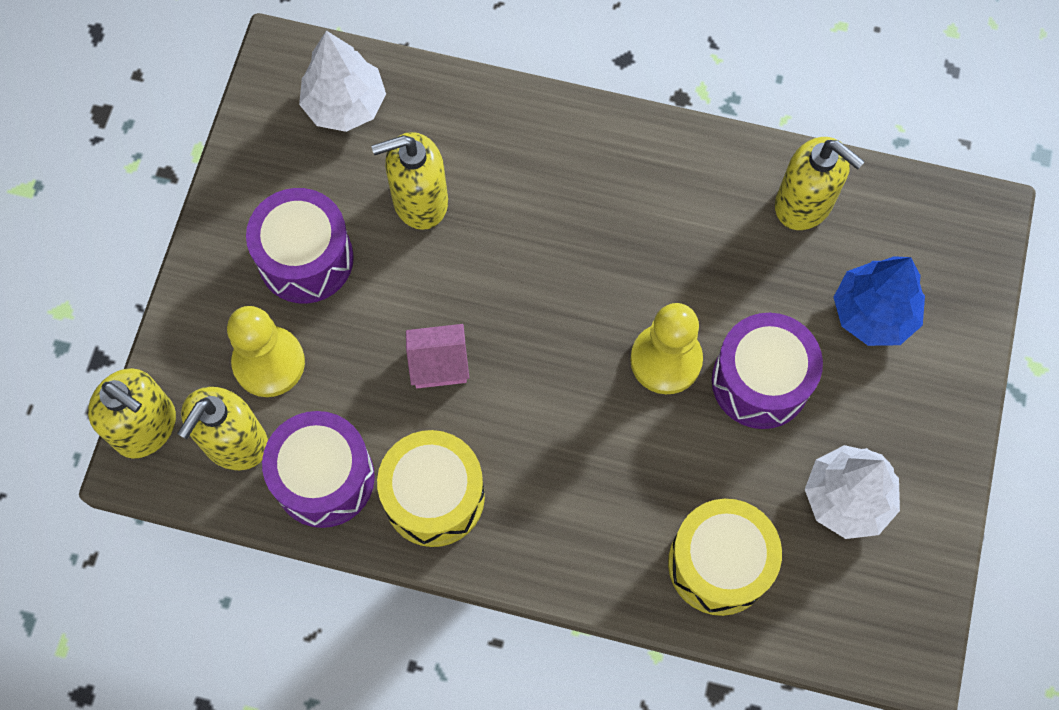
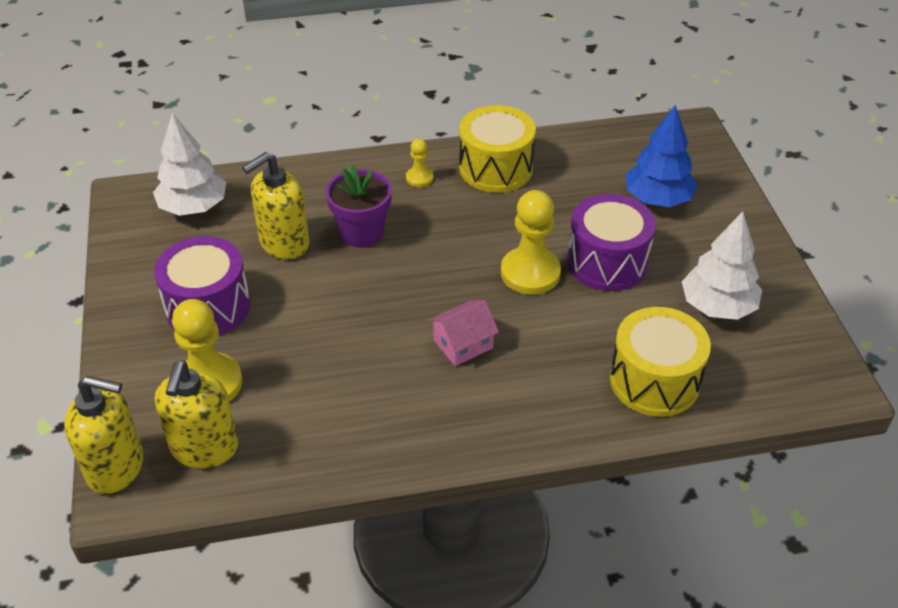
camera: 25 degrees left, 25 degrees down
(324, 478) = (298, 444): purple drum -> none
(434, 497) = (400, 422): yellow drum -> yellow drum (495, 168)
(439, 364) = (355, 335): pink house -> pink house (463, 344)
(510, 221) = (362, 233): none -> purple flower pot
(613, 163) = (419, 178): none -> yellow pawn
(804, 204) = (568, 158): yellow soap dispenser -> none

